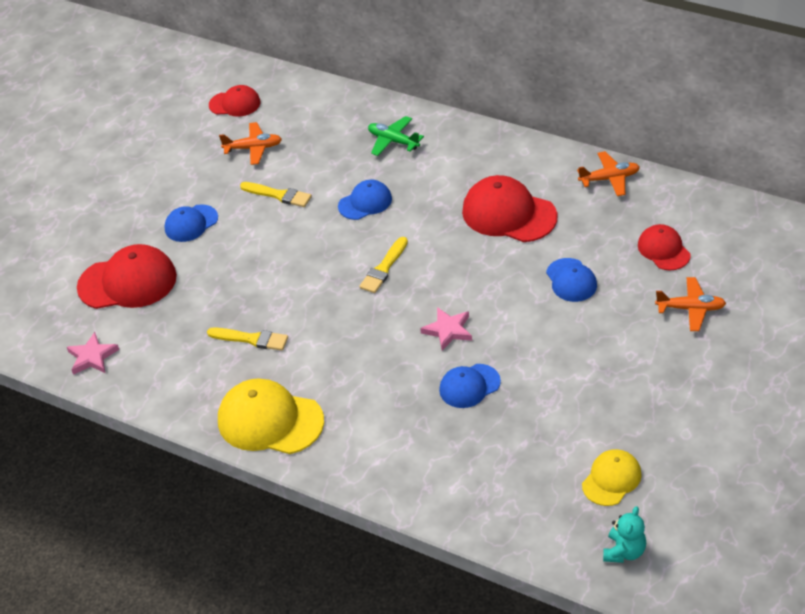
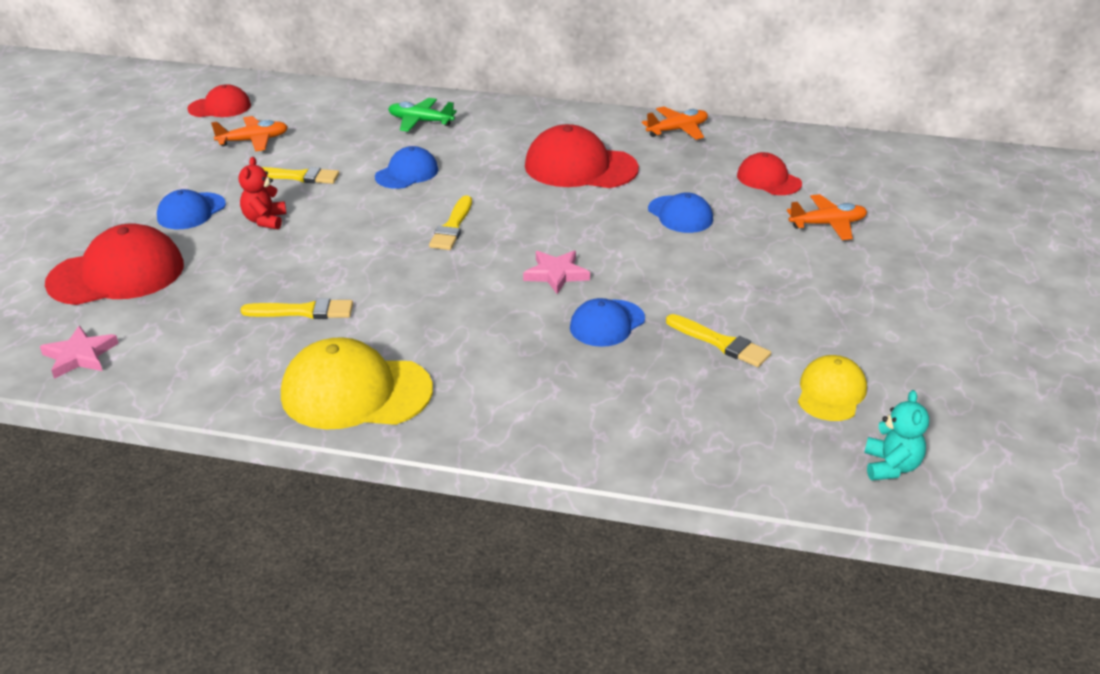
camera: 20 degrees left, 10 degrees down
(243, 241) = (265, 220): none -> red teddy bear
(548, 419) = (721, 343): none -> yellow brush

